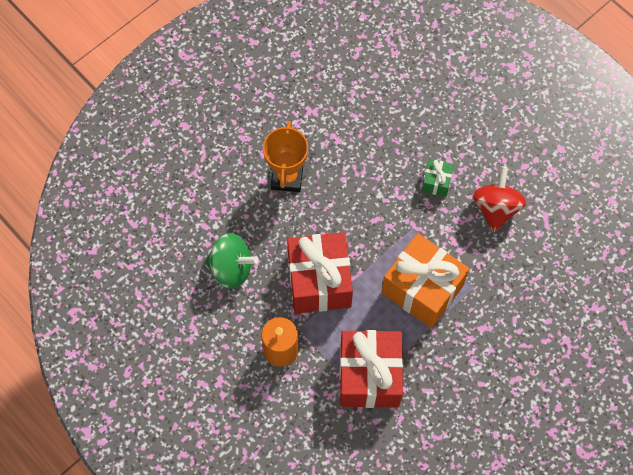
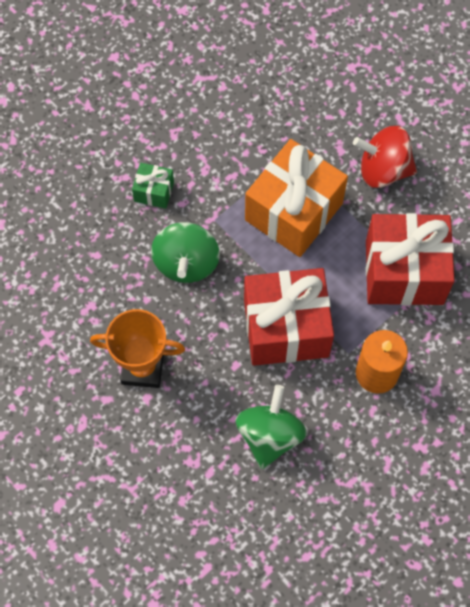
camera: 90 degrees left, 0 degrees up
(374, 207) = (186, 263): none -> green spinning top
(495, 208) = (190, 129): red spinning top -> red spinning top (383, 169)

